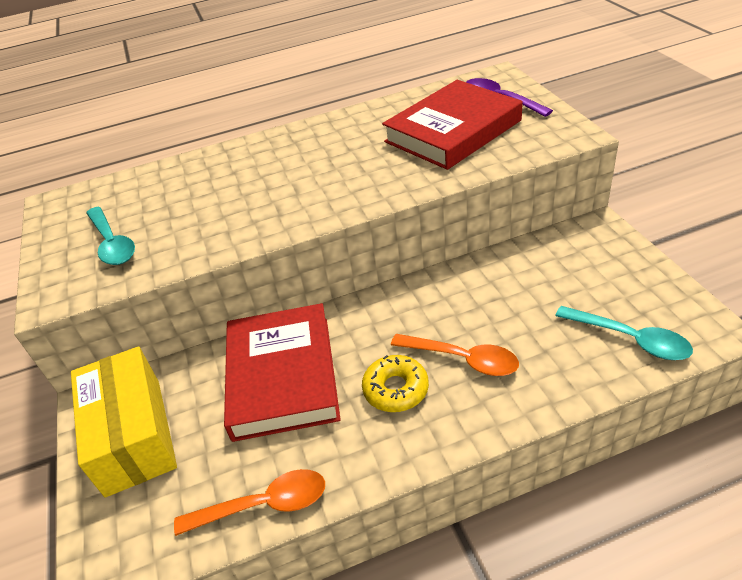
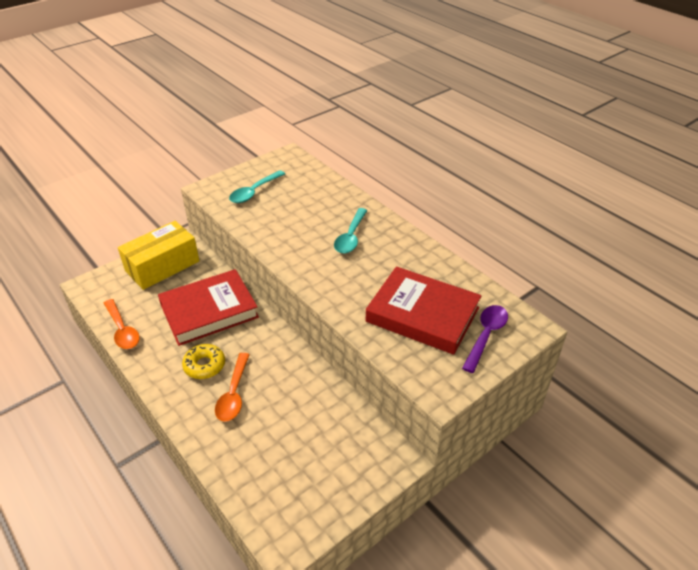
camera: 65 degrees right, 0 degrees up
(630, 339) = (267, 490): turquoise spoon -> turquoise spoon (351, 237)

